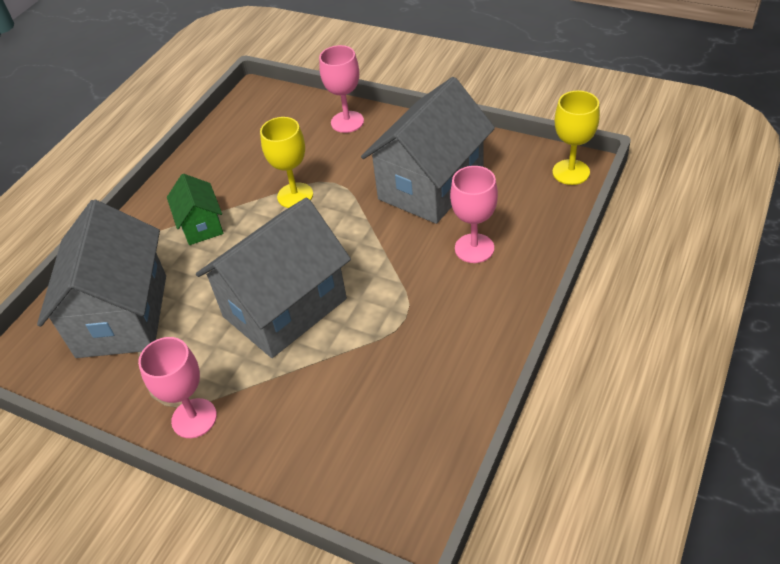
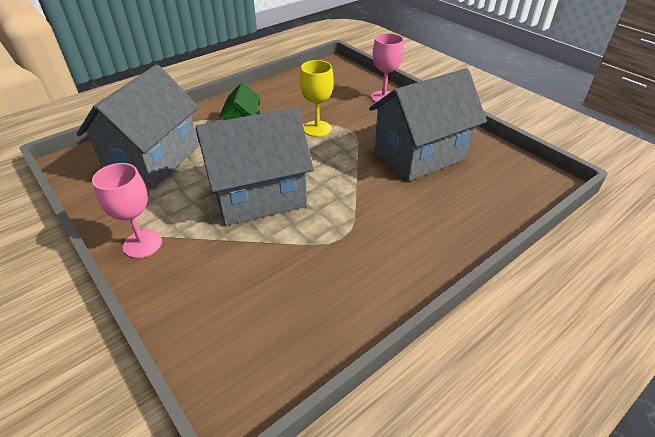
camera: 20 degrees right, 5 degrees down
(474, 248) = (428, 209): pink goblet -> none
(571, 172) = (541, 183): yellow goblet -> none

